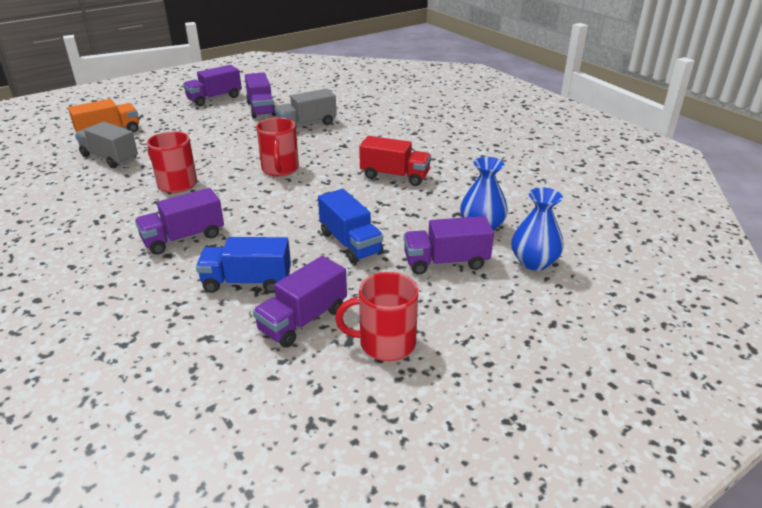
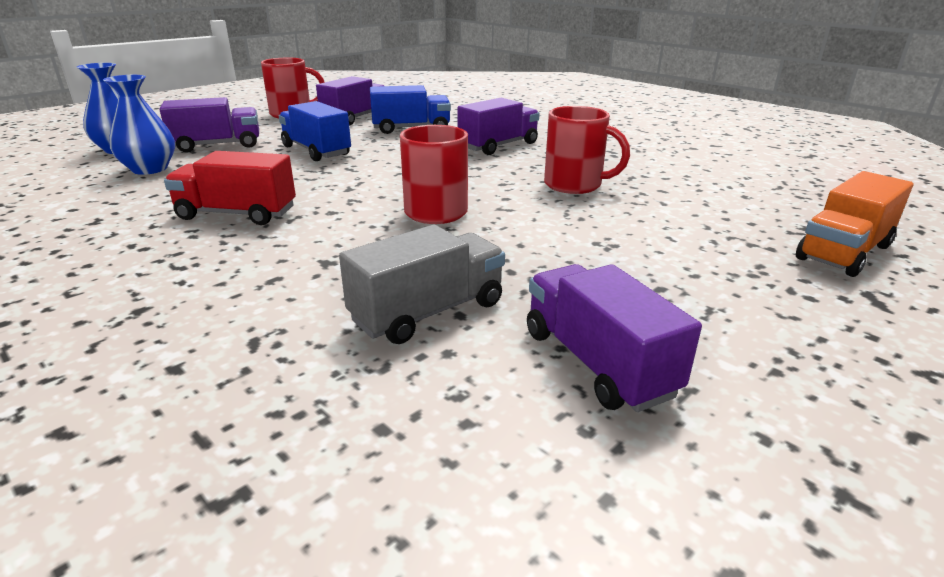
camera: 170 degrees right, 5 degrees down
(110, 158) = (736, 209): grey truck -> none
(214, 98) = (808, 404): purple truck -> none

